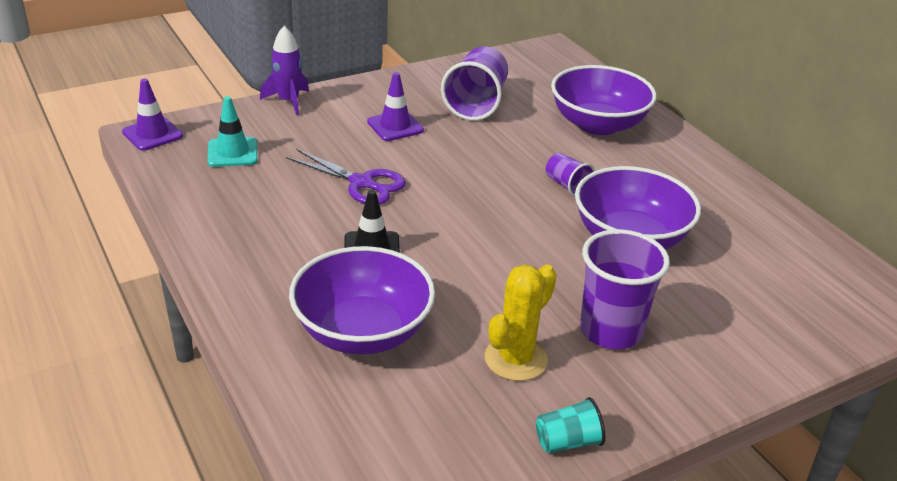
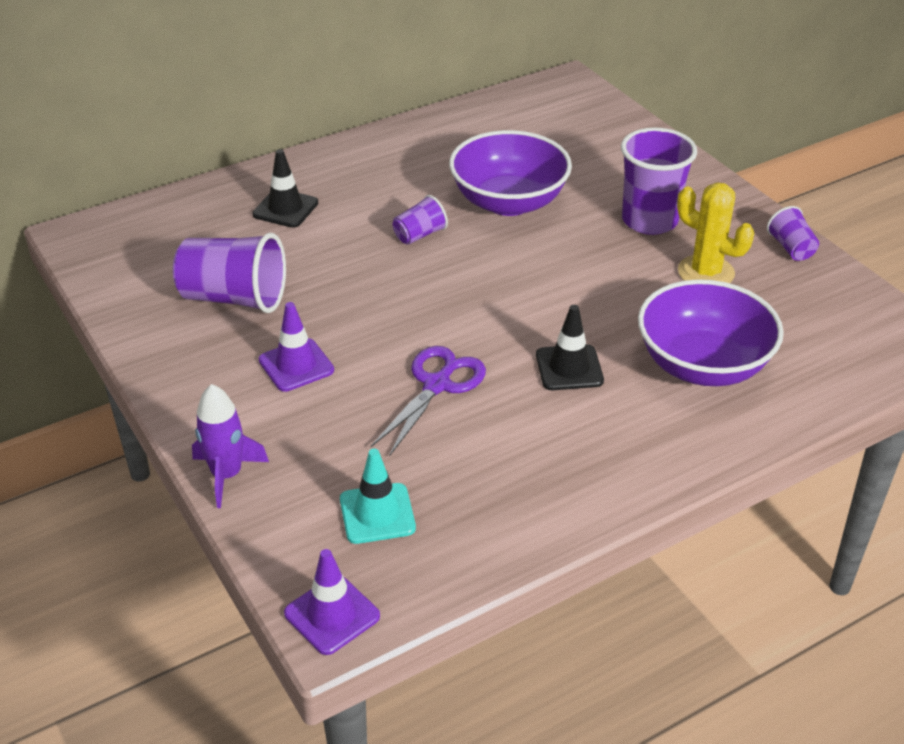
camera: 90 degrees left, 5 degrees up
(567, 442) = (791, 248): turquoise cup -> purple cup
(598, 124) = (285, 209): purple bowl -> black traffic cone

